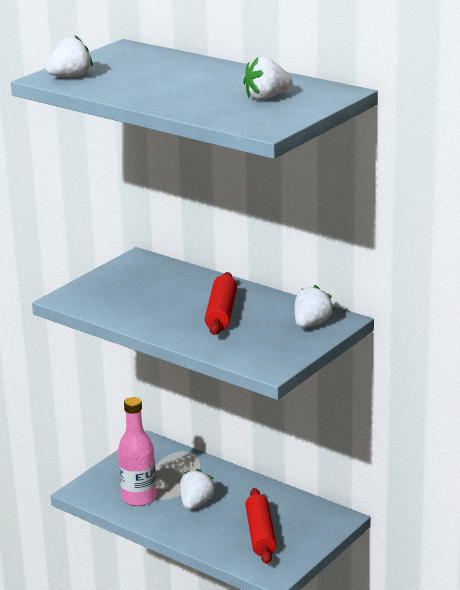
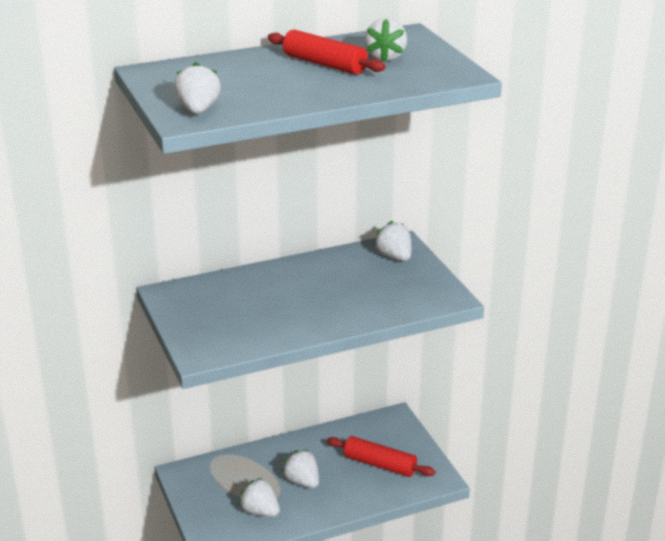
camera: 60 degrees left, 5 degrees up
(139, 497) = (260, 511): pink bottle -> white strawberry
(221, 313) = (328, 288): red rolling pin -> red rolling pin (324, 64)

